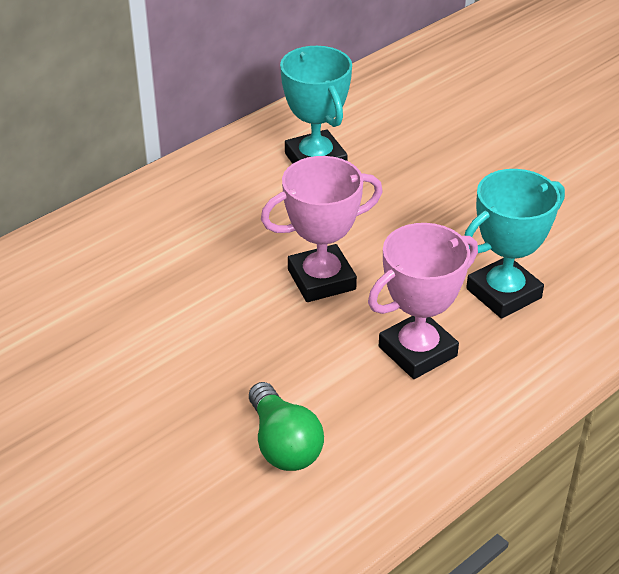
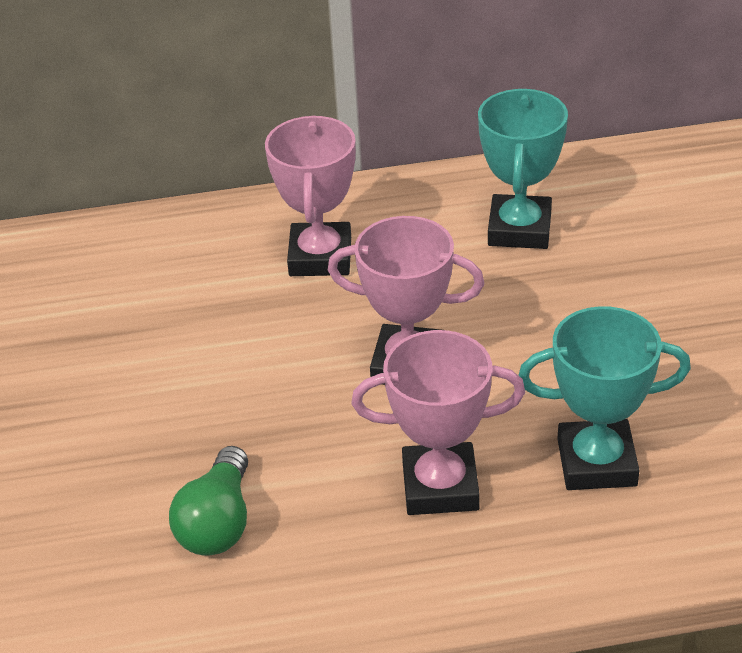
camera: 35 degrees right, 0 degrees up
(186, 229) = (320, 257): none -> pink trophy

